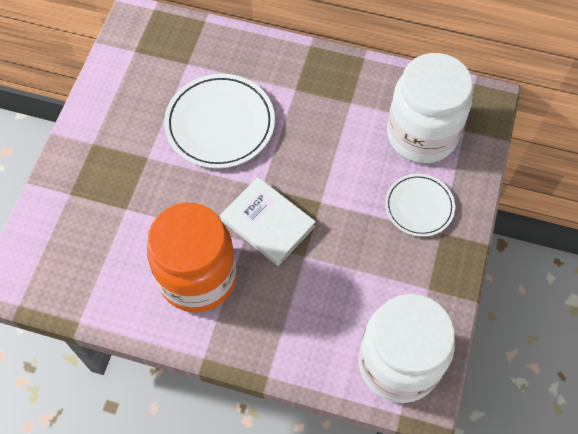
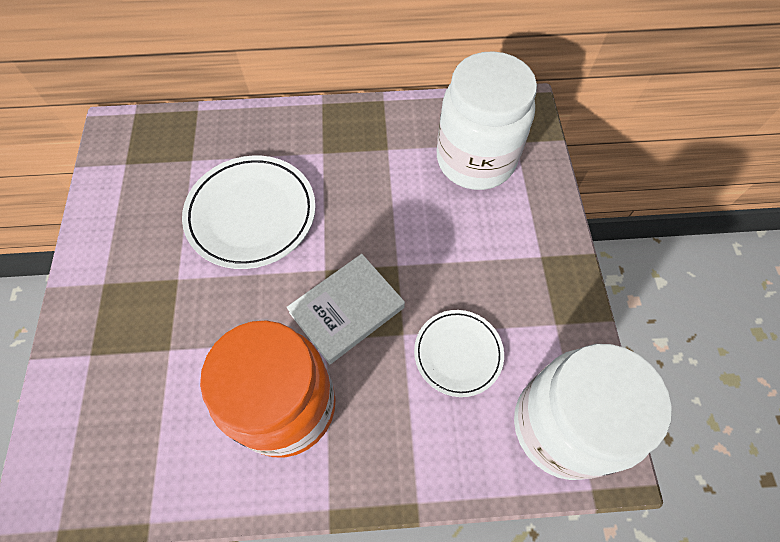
camera: 20 degrees left, 0 degrees up
(267, 223) = (347, 310): white book -> white book turned 60 degrees counterclockwise
(419, 206) = (505, 236): white plate -> white plate (458, 353)

